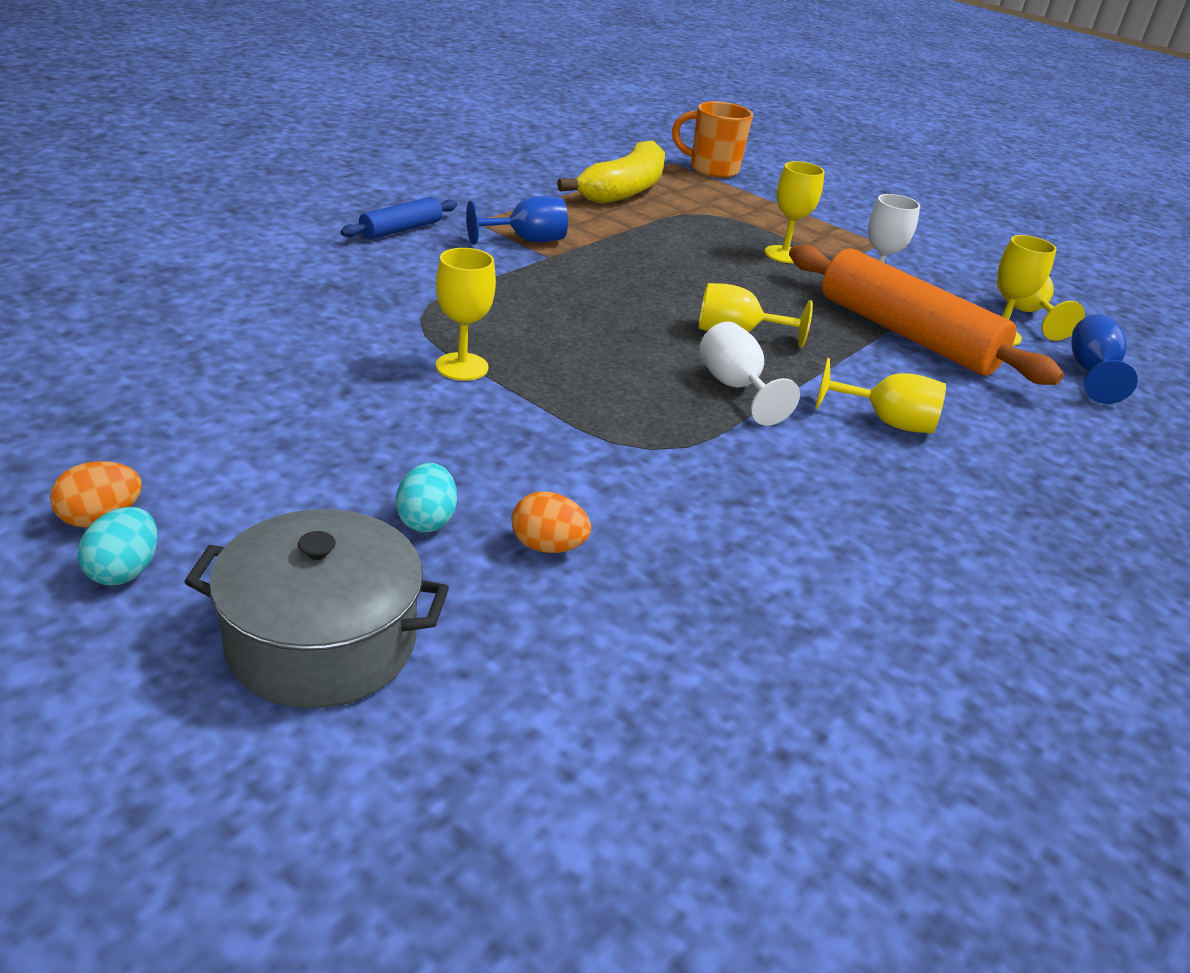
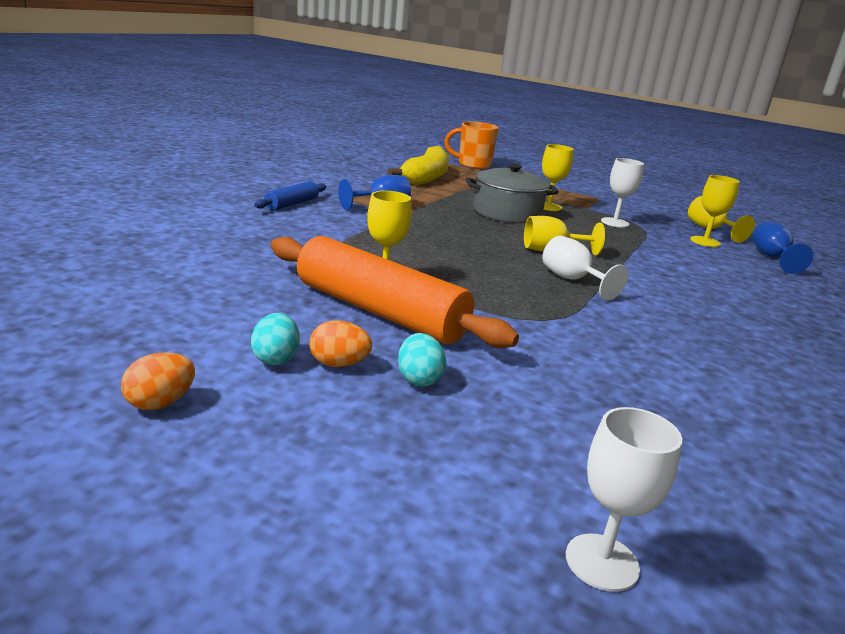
camera: 10 degrees left, 10 degrees down
(124, 571) = (199, 440): turquoise egg -> turquoise egg (275, 358)
(322, 642) = (390, 473): grey pot -> grey pot (507, 213)
(509, 785) = (602, 562): none -> white goblet
(547, 546) = (516, 387): orange egg -> orange egg (338, 364)
(886, 422) = (678, 293): yellow goblet -> none
(906, 334) = (652, 244): orange rolling pin -> orange rolling pin (379, 311)

